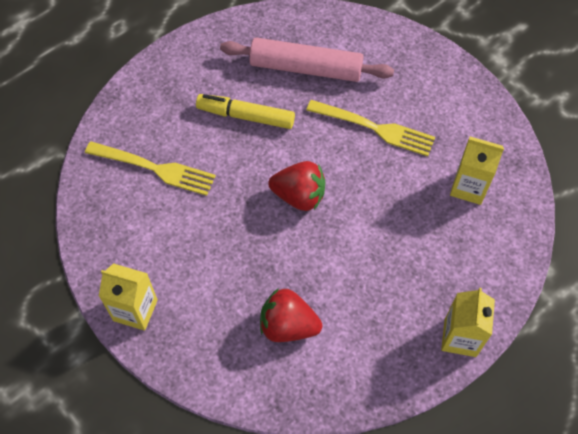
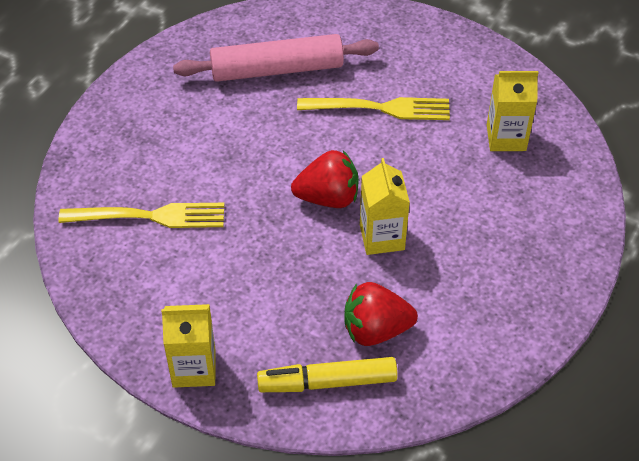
camera: 20 degrees left, 10 degrees down
(246, 116) = (231, 135): yellow marker -> yellow marker (327, 382)
(460, 337) = (564, 284): yellow carton -> yellow carton (382, 237)

